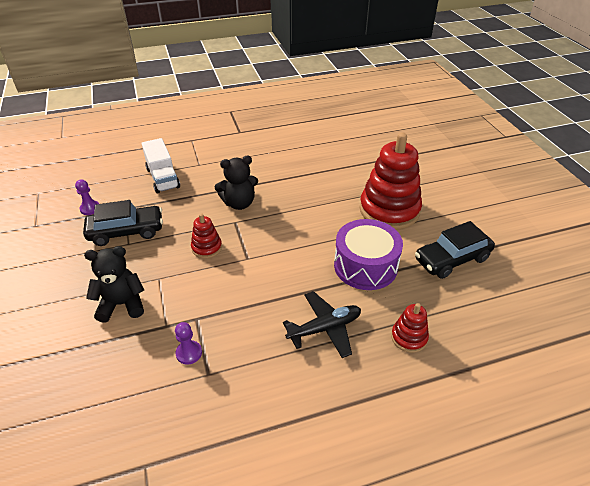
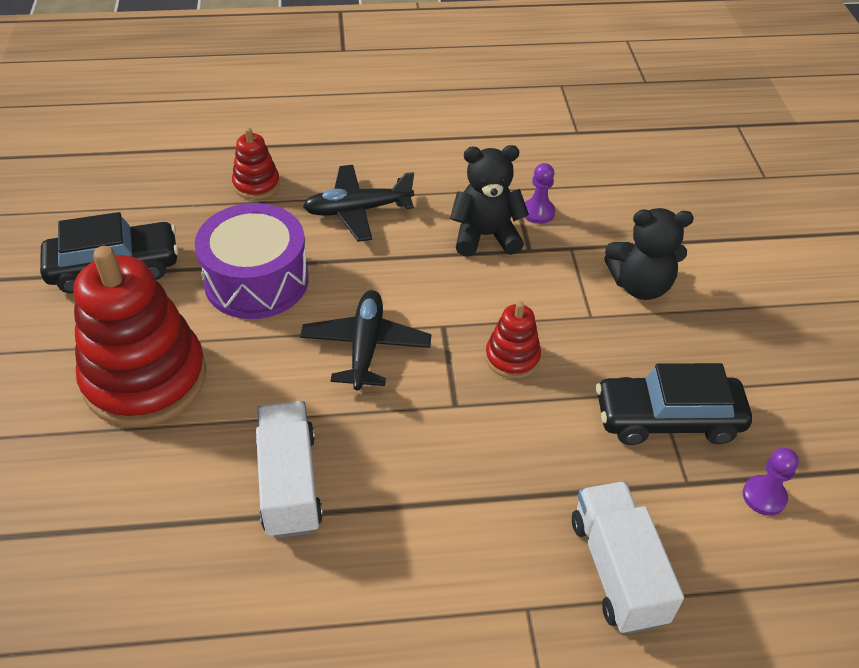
camera: 170 degrees left, 5 degrees up
(239, 203) = (440, 452): black teddy bear -> black teddy bear (485, 236)
(287, 240) = (366, 346): none -> black plane
(301, 184) = (289, 483): none -> white truck

